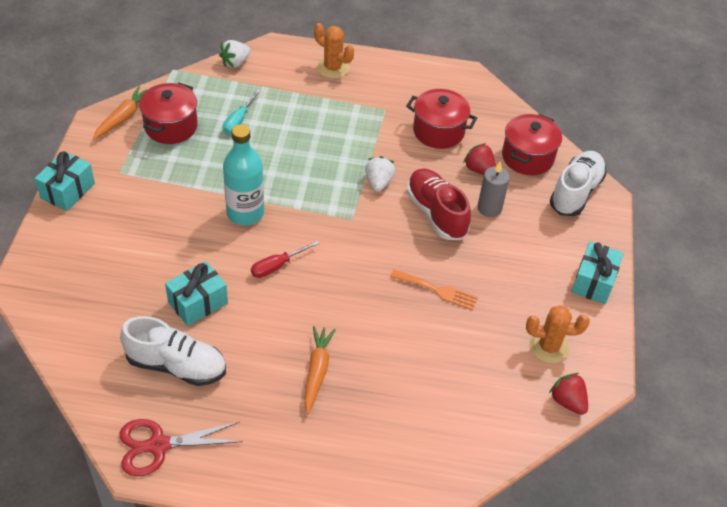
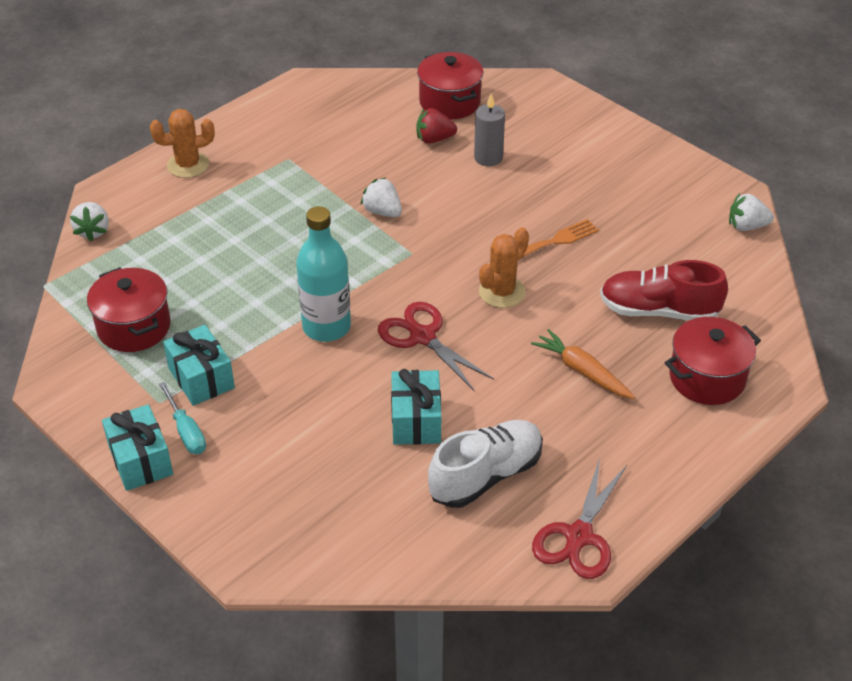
camera: 50 degrees left, 5 degrees down
(123, 118) = (74, 361): orange carrot -> none
(239, 120) = (186, 270): turquoise screwdriver -> turquoise screwdriver (186, 431)
(277, 266) = (423, 337): red screwdriver -> red scissors
(436, 213) = (461, 194): red shoe -> red shoe (659, 311)
(438, 131) = (357, 139): red pot -> red pot (707, 378)
(549, 347) = (680, 206): orange cactus -> orange cactus (502, 292)
(567, 401) = (746, 226): red strawberry -> white strawberry
(575, 192) = (521, 97): white shoe -> none
(593, 282) = (632, 142): turquoise gift -> turquoise gift (201, 378)

